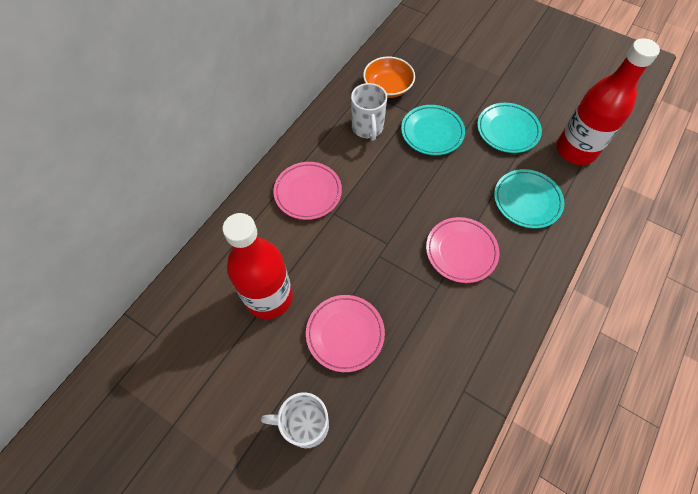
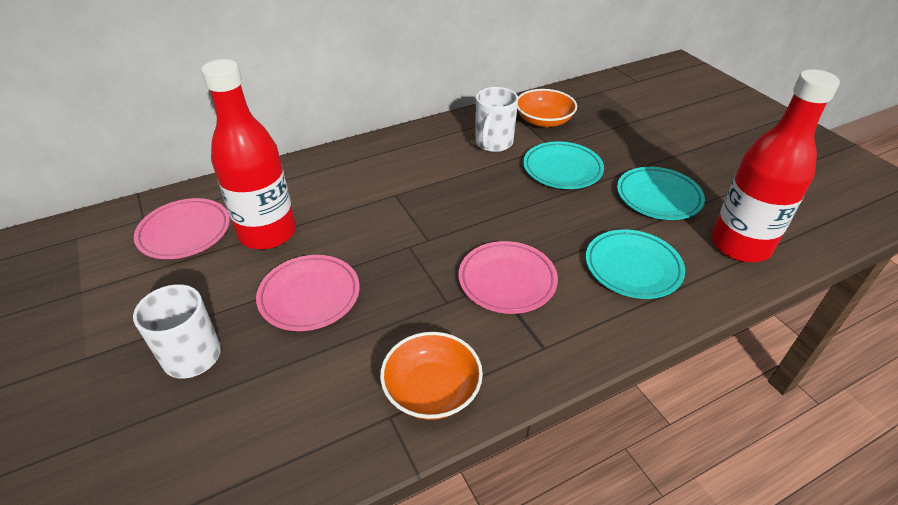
camera: 30 degrees right, 20 degrees down
(308, 193) = (385, 170): pink plate -> pink plate (185, 232)
(473, 358) = (432, 390): none -> orange bowl

